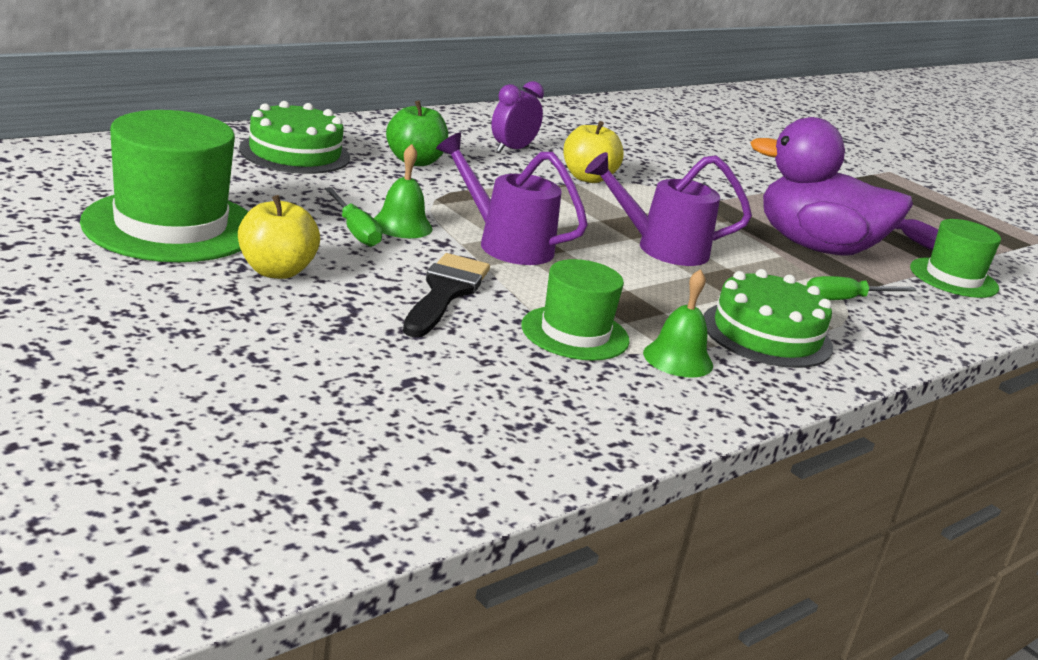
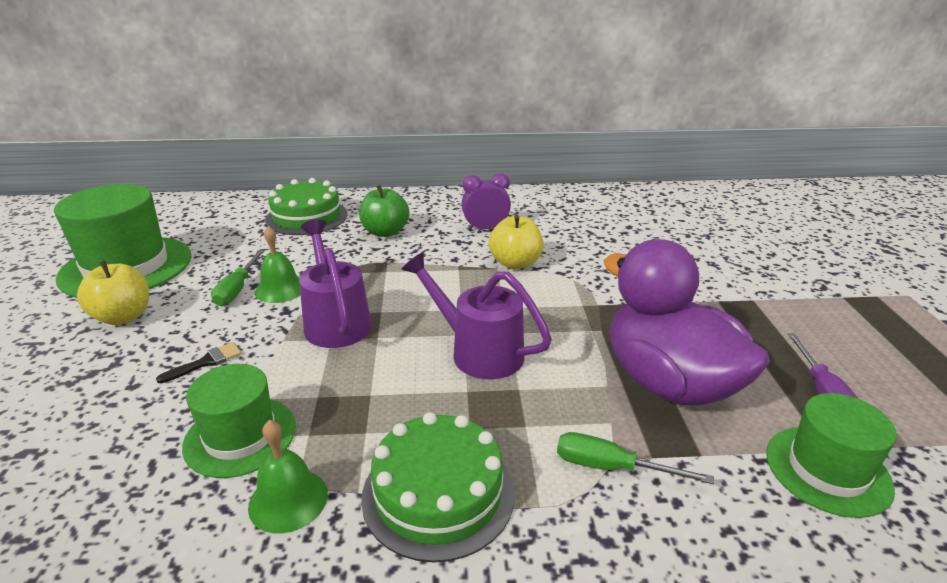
camera: 40 degrees right, 5 degrees up
(445, 292) = (206, 362): black brush -> black brush, size x0.51

